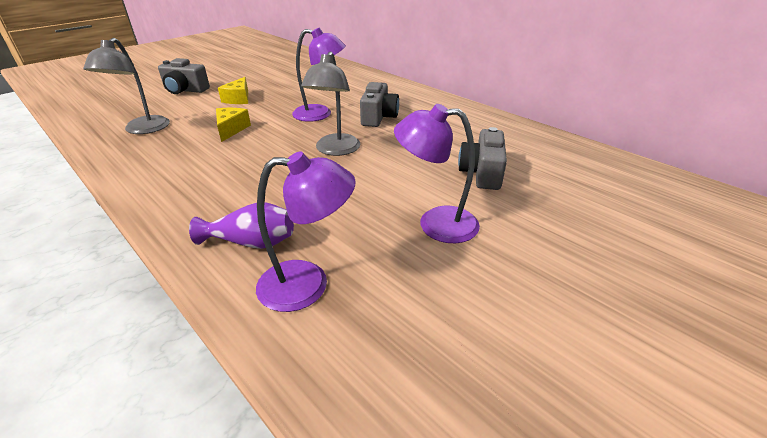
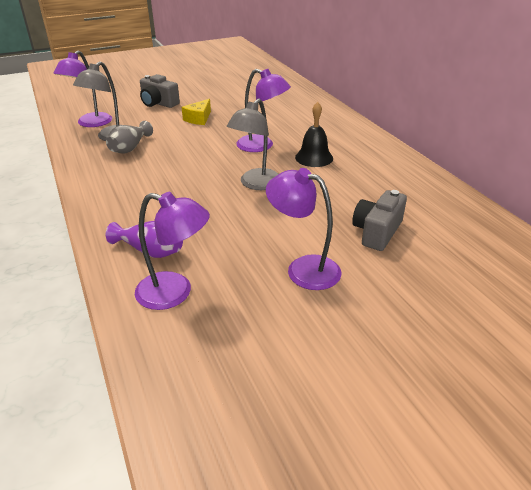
camera: 20 degrees right, 0 degrees up
(110, 119) = (90, 123): none -> purple lamp
(172, 137) = (130, 148): none -> grey vase
(231, 129) = (179, 149): yellow cheese -> none
(378, 117) = (314, 157): grey camera -> black bell

